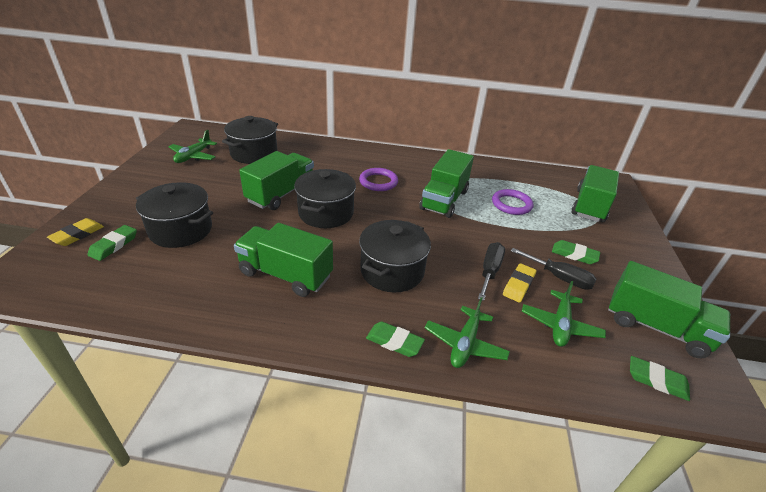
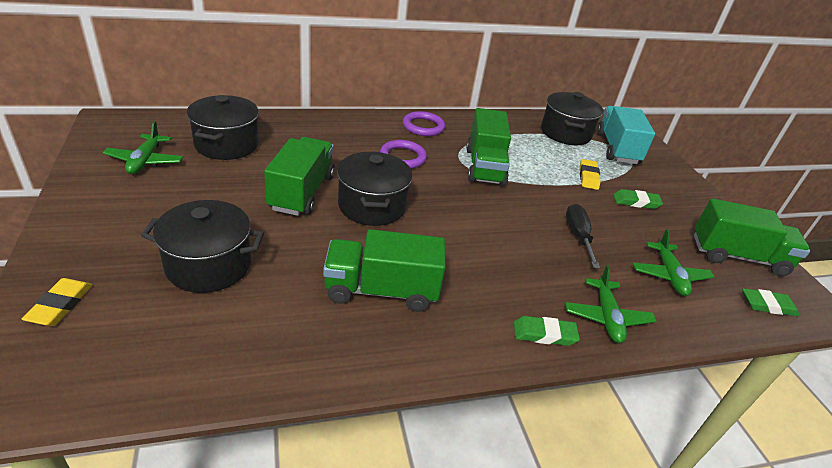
camera: 25 degrees left, 0 degrees up
(114, 245) = (129, 307): green eraser -> none
(392, 271) = (489, 258): black pot -> black pot (565, 133)
(511, 204) = (550, 160): purple ring -> purple ring (423, 126)
(518, 285) = (611, 244): yellow eraser -> yellow eraser (588, 177)
(559, 277) = (639, 228): black screwdriver -> none
(589, 206) = (617, 148): green truck -> turquoise truck

